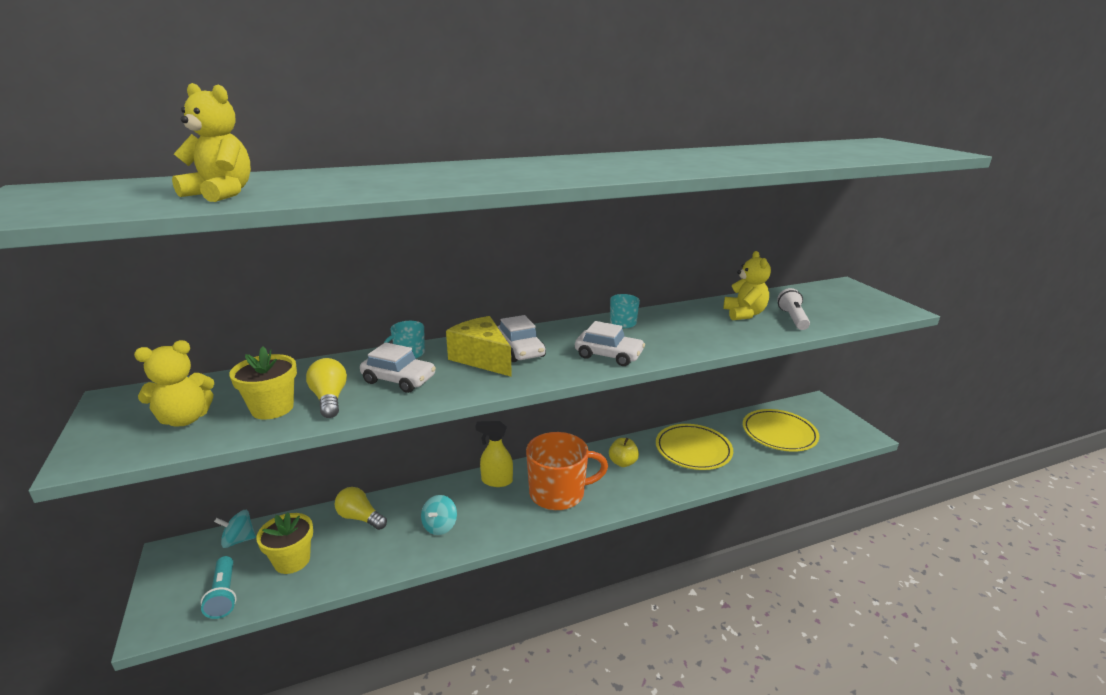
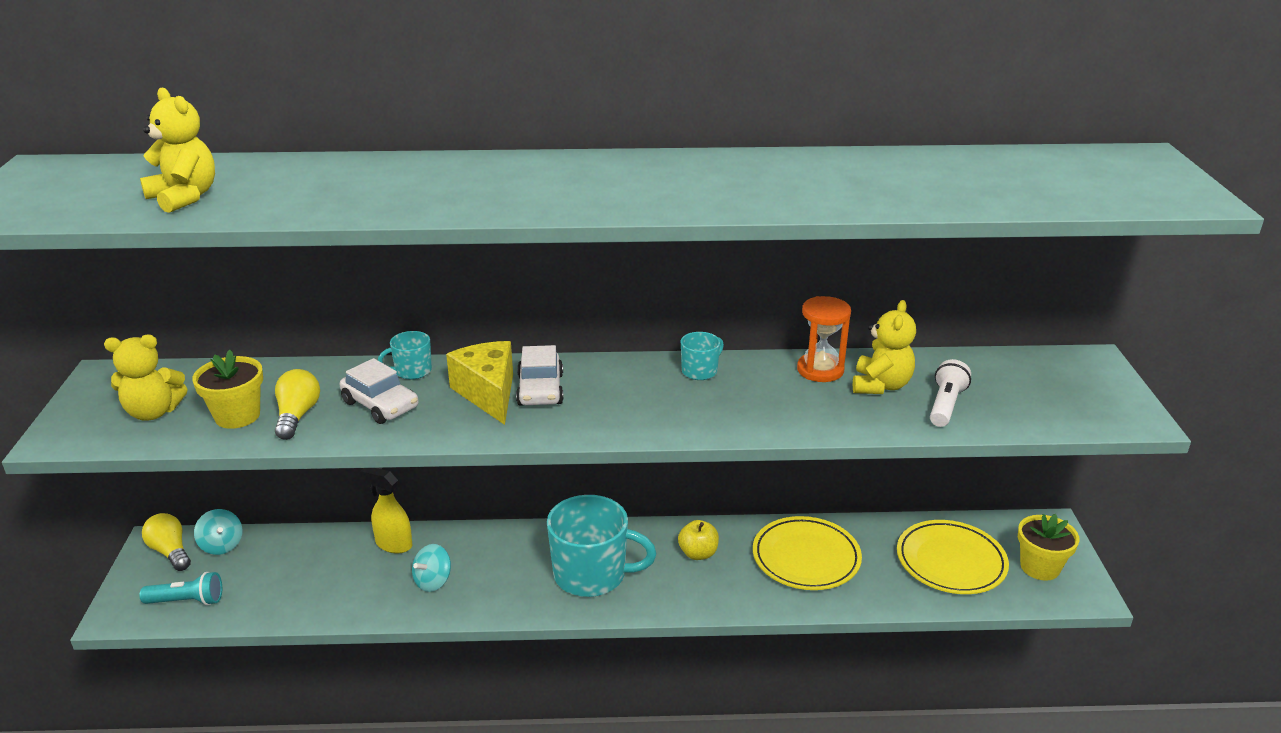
camera: 20 degrees right, 5 degrees up
(224, 595) = (187, 601): turquoise flashlight -> turquoise flashlight turned 90 degrees counterclockwise
(238, 540) = (222, 545): turquoise spinning top -> turquoise spinning top turned 135 degrees counterclockwise
(292, 560) = (264, 581): yellow flower pot -> yellow flower pot (1040, 567)
(360, 518) = (352, 550): yellow light bulb -> yellow light bulb (170, 552)
(496, 481) = (526, 541): yellow spray bottle -> yellow spray bottle (393, 544)
(558, 493) = (591, 575): orange mug -> turquoise mug
(608, 355) = (641, 417): white car -> none
(699, 311) = (820, 370): none -> orange hourglass

